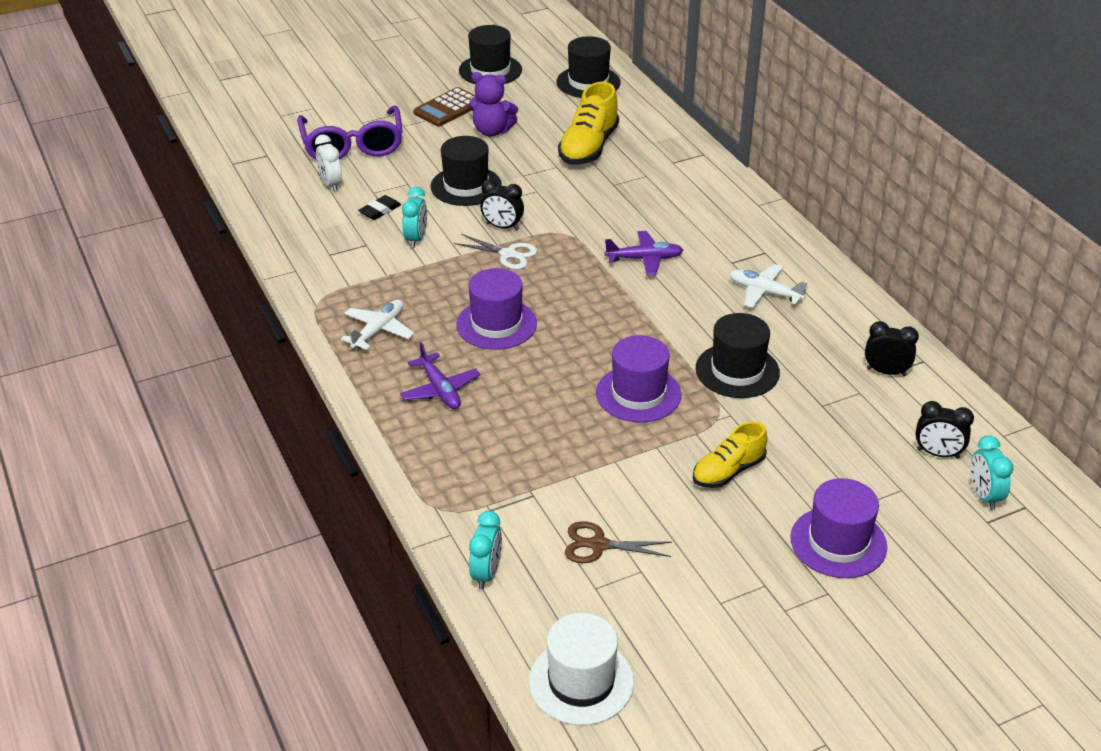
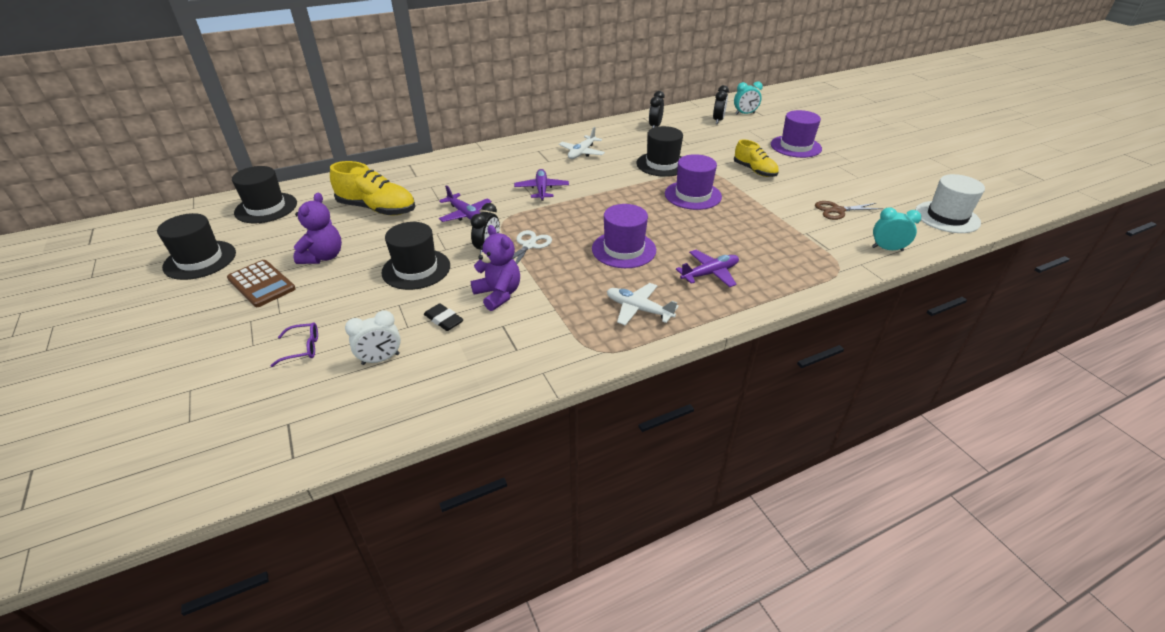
camera: 90 degrees left, 0 degrees up
(352, 145) = (302, 348): purple glasses -> purple glasses, size x0.42
(416, 239) = (498, 294): turquoise clock -> purple teddy bear
(577, 206) = (466, 215): none -> purple plane
(598, 545) = (838, 210): brown scissors -> brown scissors turned 75 degrees clockwise

